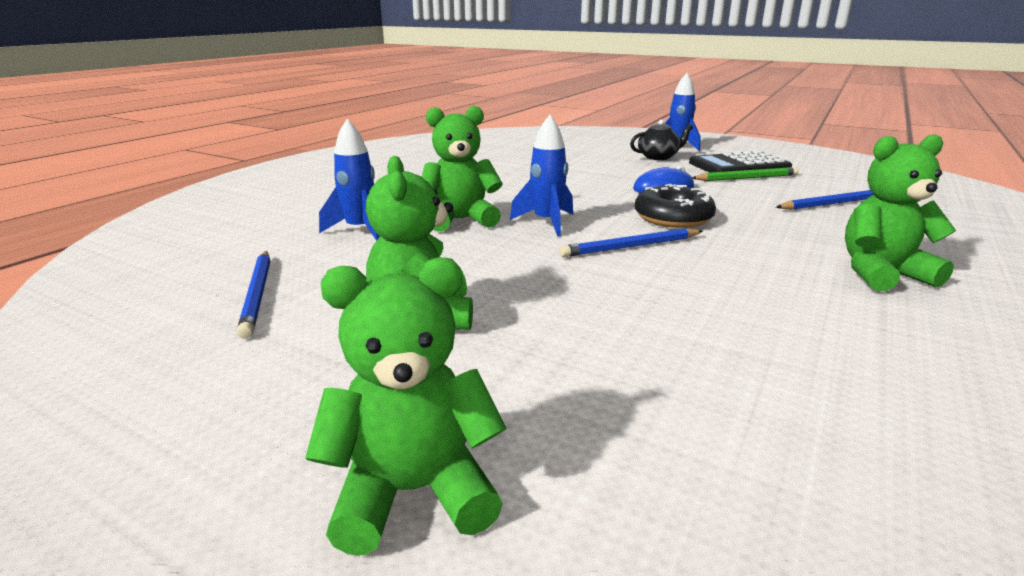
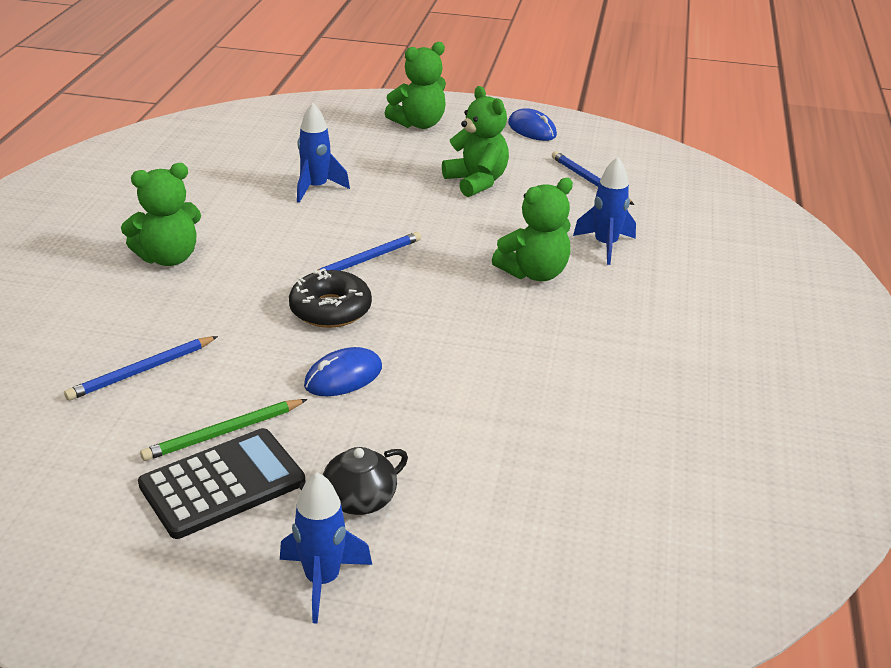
camera: 160 degrees right, 10 degrees up
(175, 418) = (532, 129): none -> blue mouse
(547, 223) = (452, 282): blue rocket -> blue rocket (316, 188)

